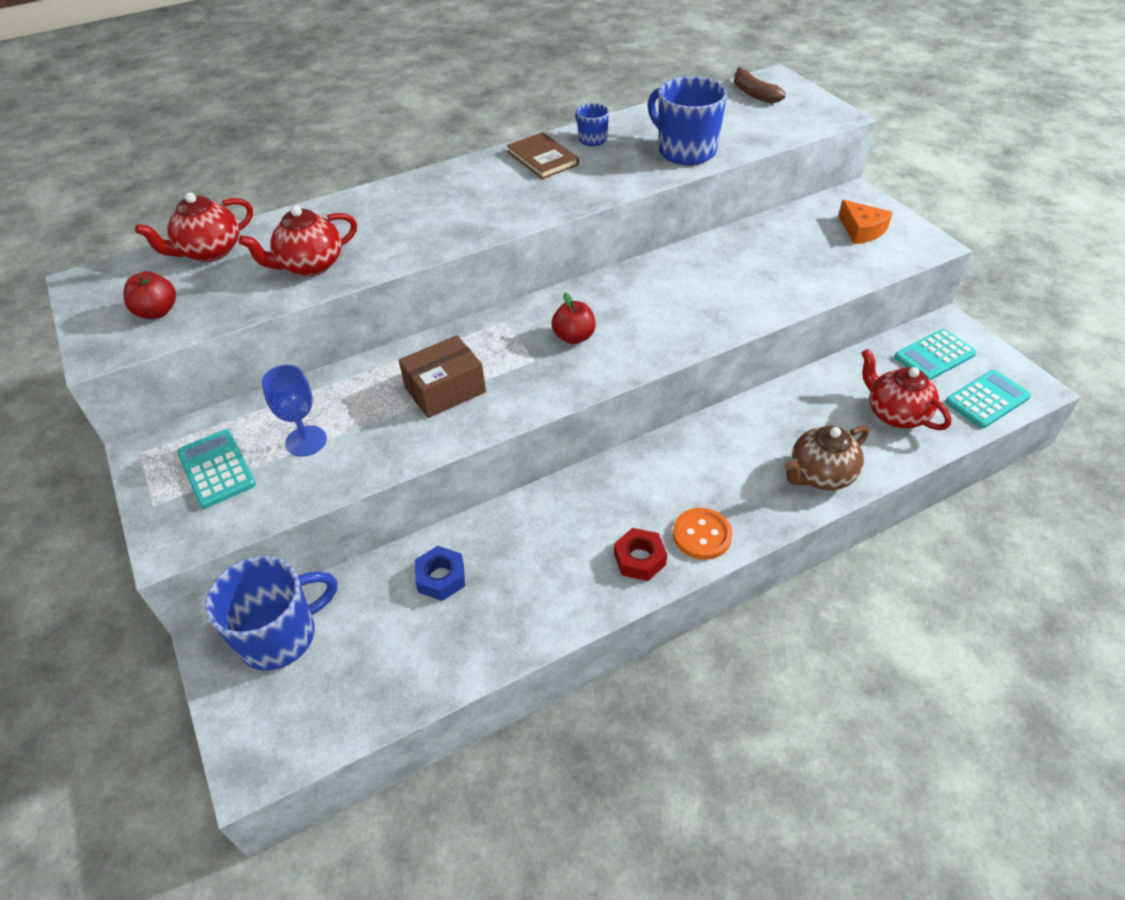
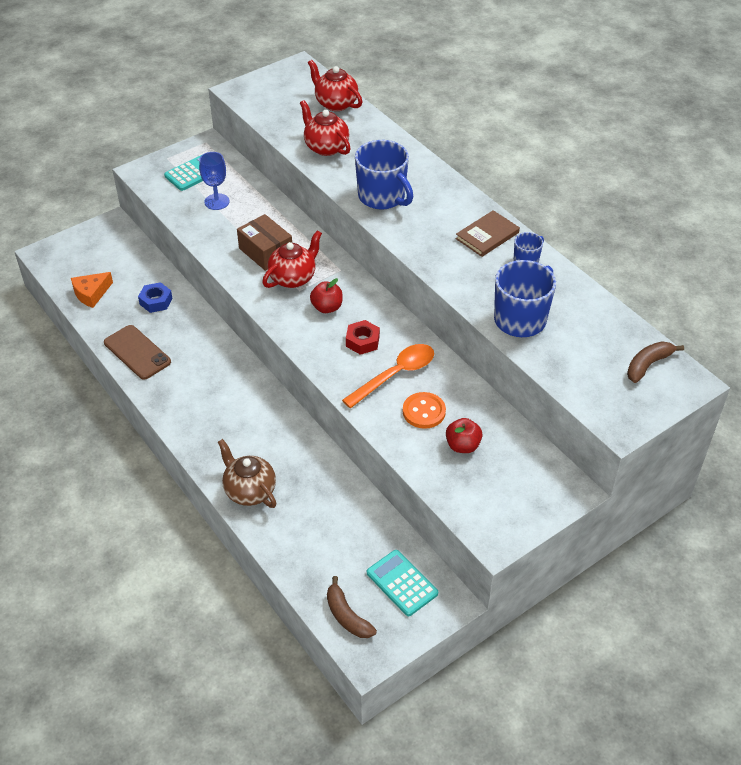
camera: 80 degrees right, 0 degrees up
(157, 312) = (272, 100): red apple -> red apple (462, 446)
(280, 636) = (118, 245): blue mug -> blue mug (382, 197)
(552, 603) = (137, 352): none -> brown phone
(639, 559) = (170, 391): red nut -> red nut (362, 341)
(699, 290) = (395, 375): none -> orange spoon
(702, 535) = (190, 422): orange button -> orange button (424, 411)
(861, 230) = (508, 488): orange cheese -> orange cheese (91, 293)
(895, 414) = (322, 545): red teapot -> red teapot (293, 278)
(987, 400) = (347, 616): turquoise calculator -> brown banana

